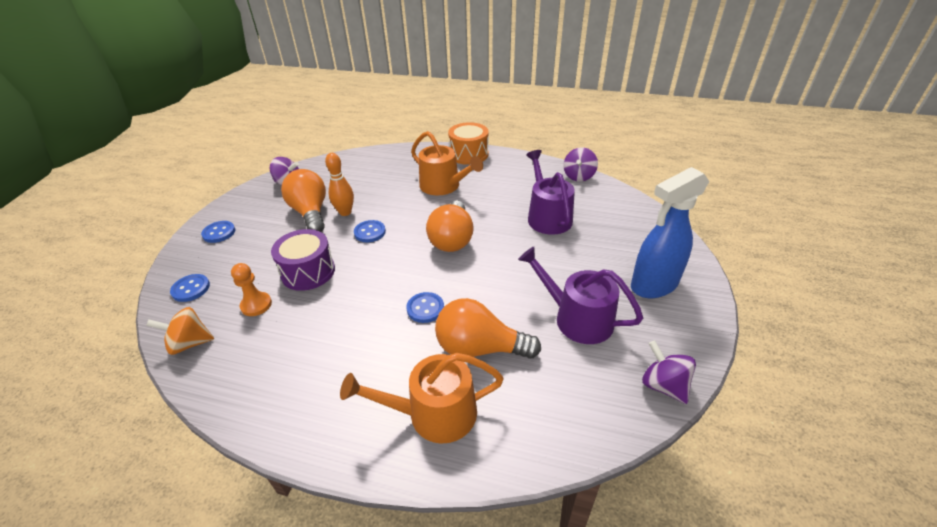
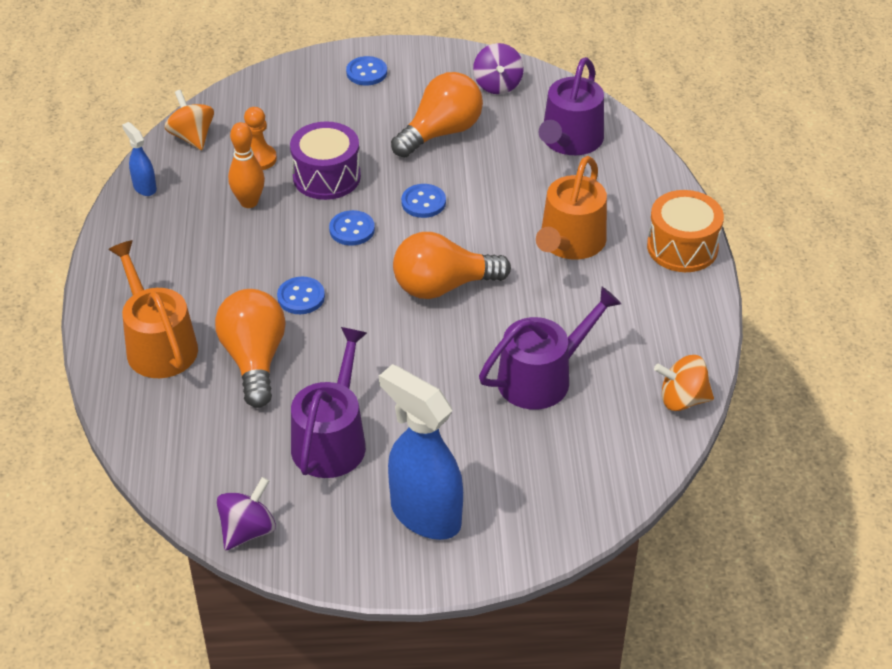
camera: 70 degrees right, 5 degrees up
(191, 289) = (265, 99): blue button -> blue button (352, 229)
(223, 390) = (144, 187): none -> blue spray bottle
(345, 212) = (456, 164): orange bowling pin -> orange bowling pin (249, 202)
(360, 170) = (569, 141): none -> purple watering can
(578, 176) = (682, 399): purple spinning top -> orange spinning top

